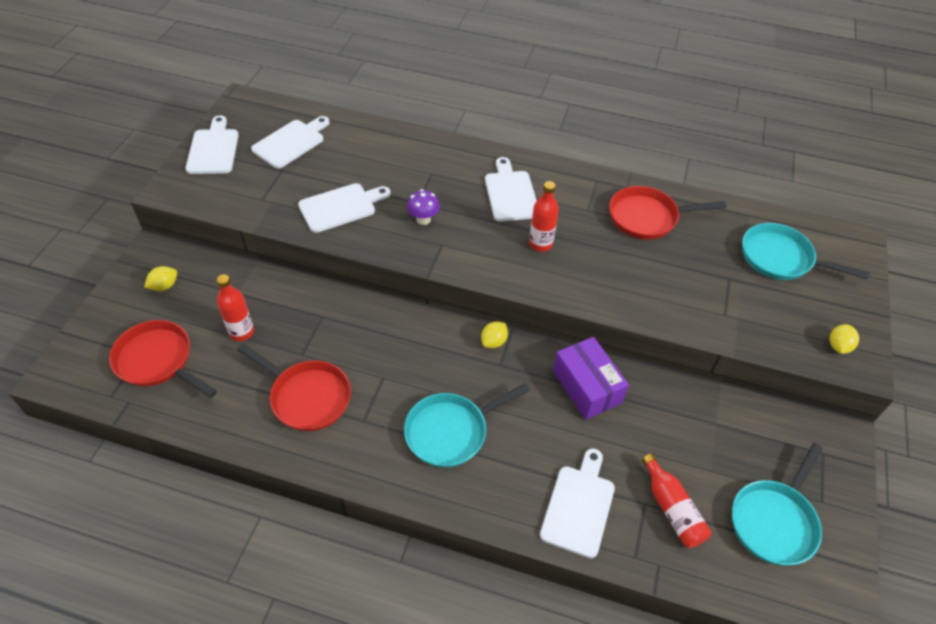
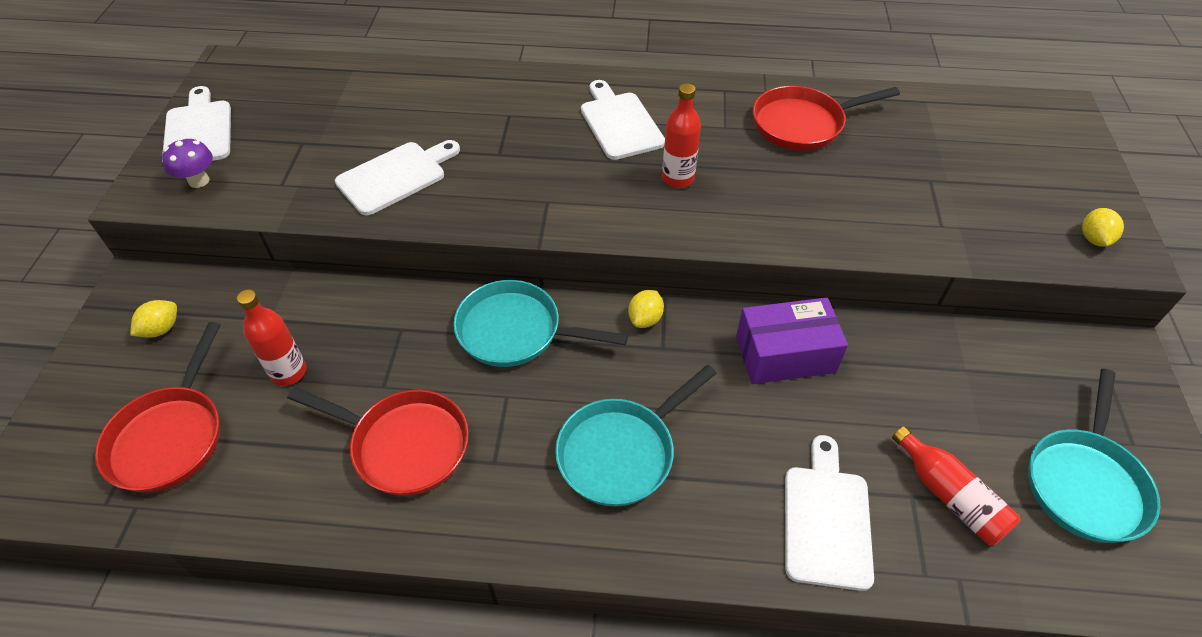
camera: 10 degrees left, 0 degrees up
(158, 361) = (170, 437): red pan -> red pan turned 105 degrees counterclockwise
(291, 142) = (307, 106): white cutting board -> none
(423, 219) = (513, 174): purple mushroom -> purple mushroom (199, 181)
(586, 387) = (785, 354): purple box -> purple box turned 60 degrees counterclockwise
(780, 258) = (982, 145): turquoise pan -> turquoise pan (516, 331)

